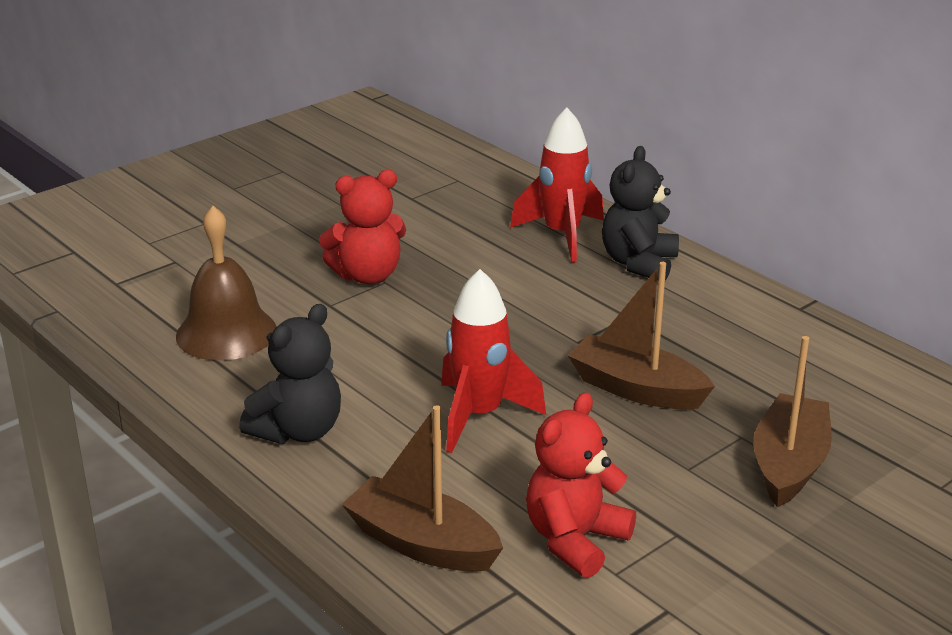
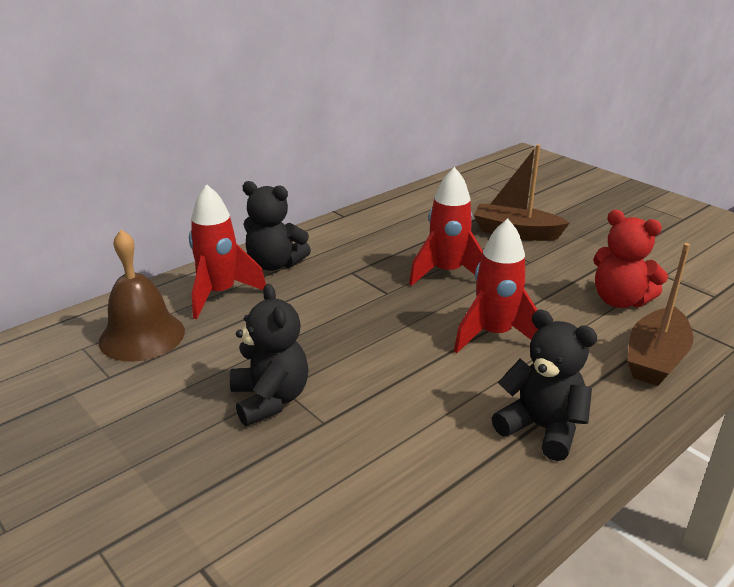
camera: 90 degrees left, 0 degrees up
(226, 333) = (379, 496): brown bell -> brown bell (142, 336)
(367, 275) = (270, 399): red teddy bear -> black teddy bear
(636, 389) = (447, 273): brown boat -> red rocket

